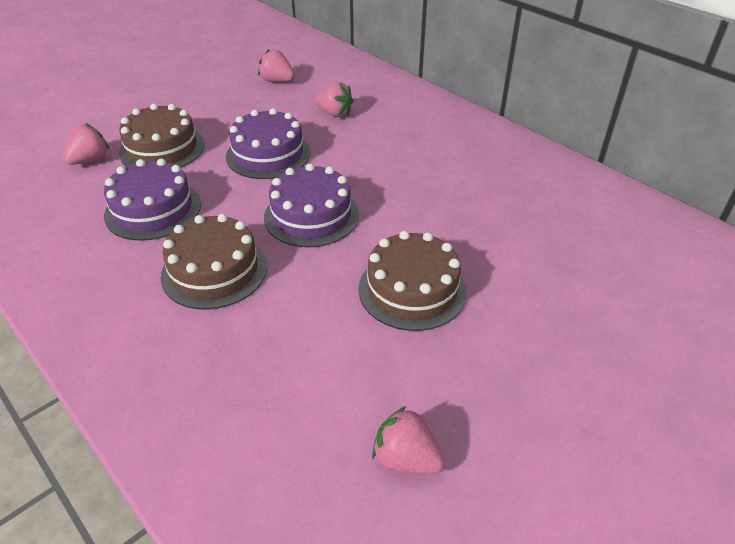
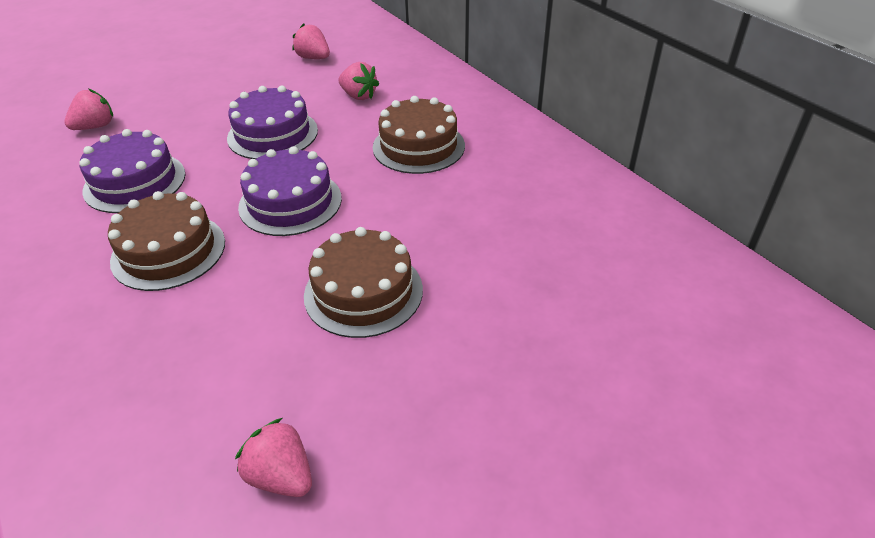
camera: 10 degrees right, 0 degrees up
(162, 149) = (169, 120): brown cake -> brown cake (418, 146)

